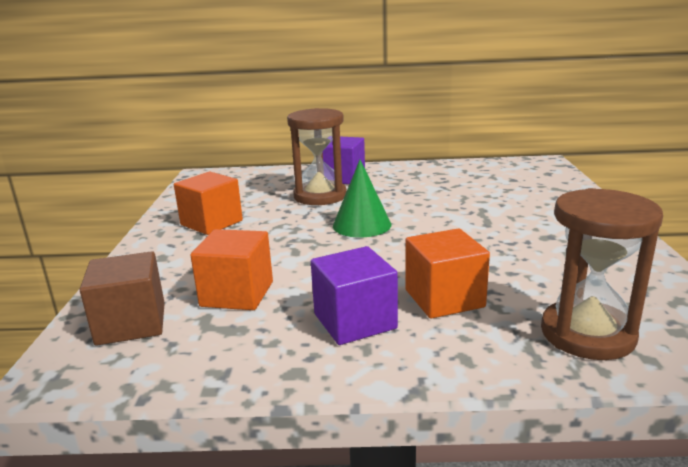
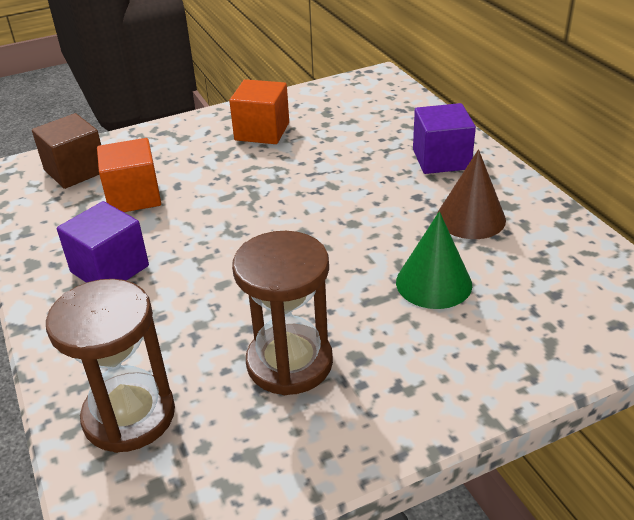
camera: 65 degrees right, 15 degrees up
(320, 196) = (371, 164): brown hourglass -> brown hourglass (289, 363)
(362, 225) = (308, 214): green cone -> green cone (433, 283)
(420, 182) = (471, 218): none -> brown cone
(444, 298) = (167, 309): orange cube -> none

